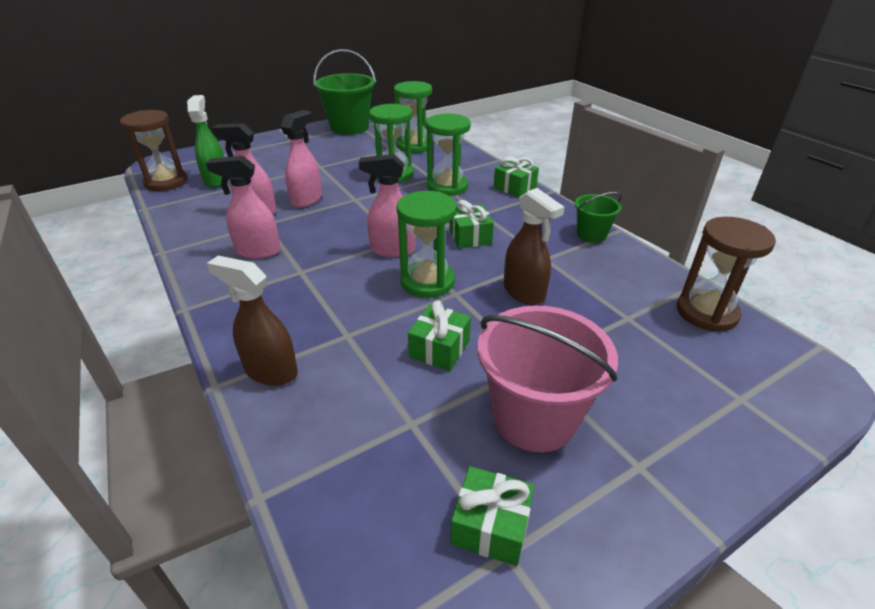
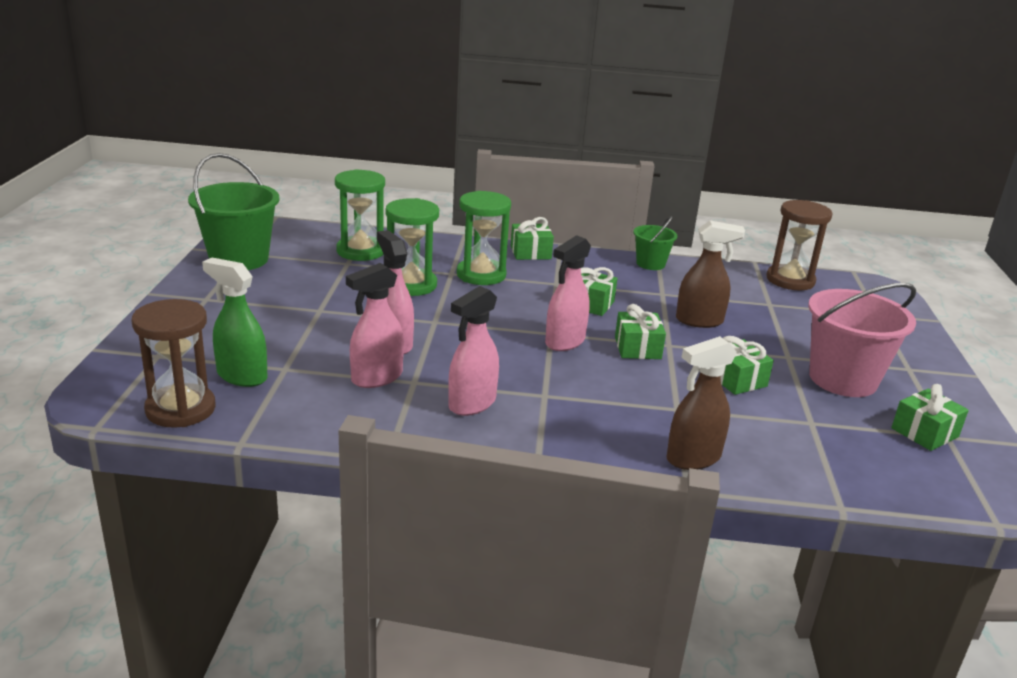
camera: 55 degrees left, 10 degrees down
(427, 281) = (637, 348): green hourglass -> green gift

